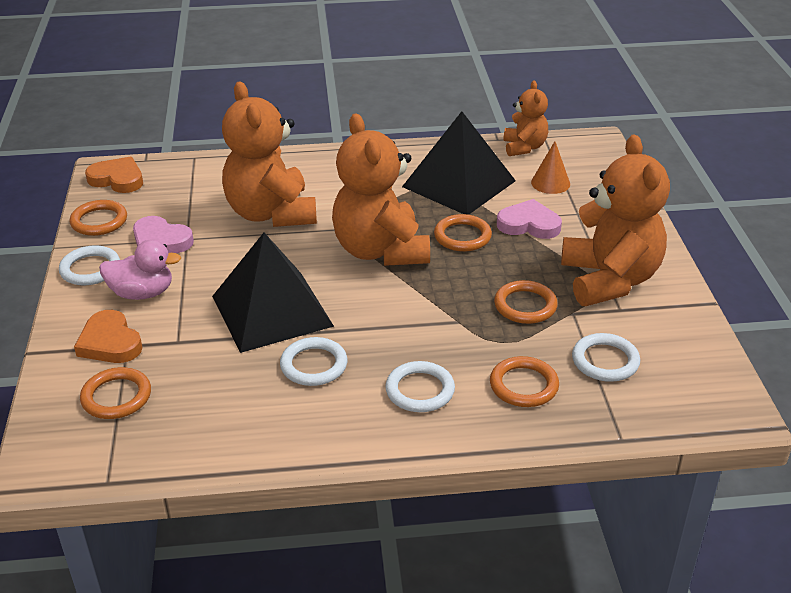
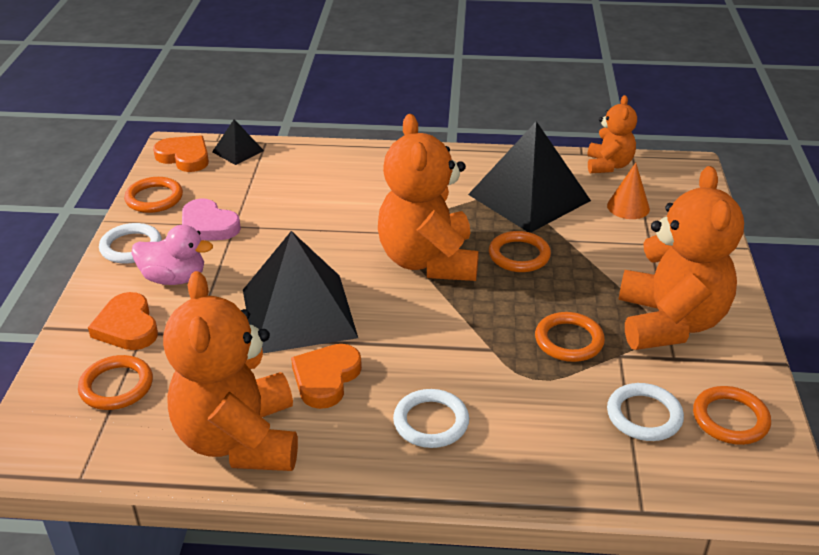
camera: 10 degrees right, 0 degrees up
(169, 168) = (238, 151): none -> black pyramid
(271, 214) = (326, 209): orange teddy bear -> orange teddy bear (239, 440)
(314, 365) = (326, 378): white ring -> orange heart
(524, 385) = (546, 432): orange ring -> orange ring (730, 419)
(529, 224) = (594, 250): pink heart -> none

